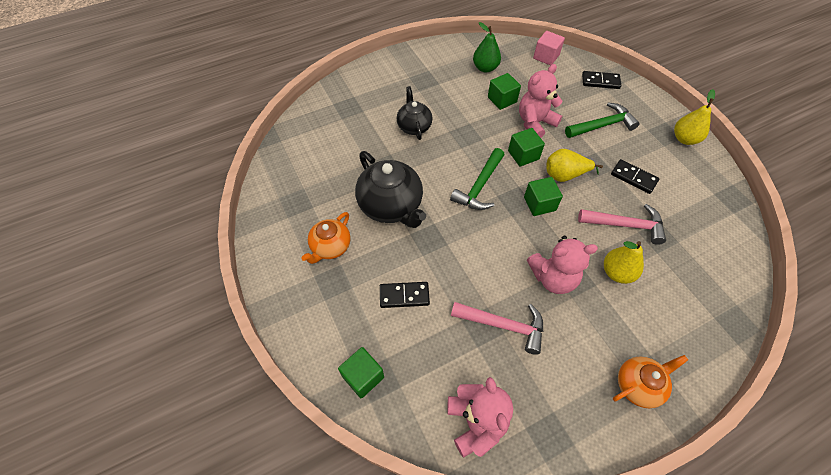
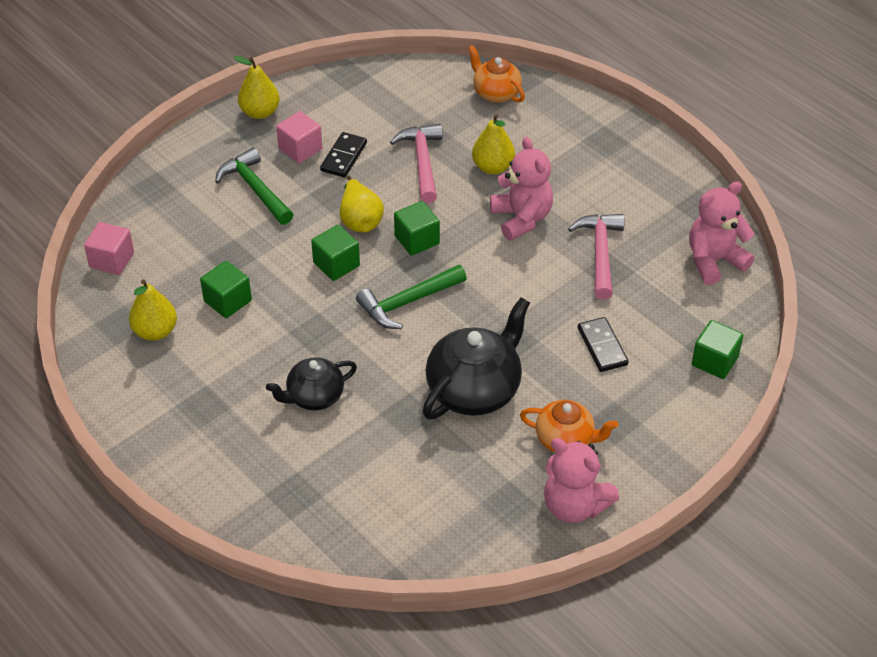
camera: 105 degrees left, 10 degrees down
(479, 186) = (408, 302): green hammer -> green hammer turned 135 degrees clockwise
(485, 68) = (155, 331): green pear -> yellow pear
(535, 123) = (269, 258): pink teddy bear -> pink teddy bear (574, 506)
(600, 81) = (160, 195): black domino -> none
(638, 385) = (618, 148): orange teapot -> orange teapot (496, 93)
(643, 155) = (300, 149): none -> pink cube

